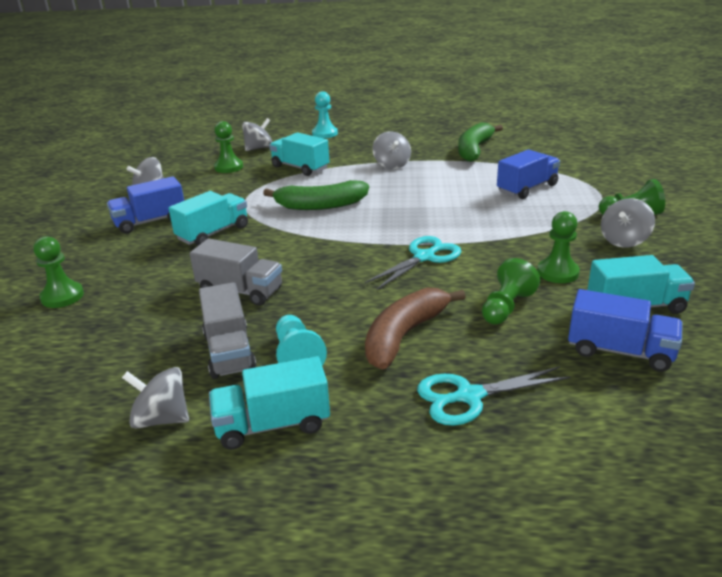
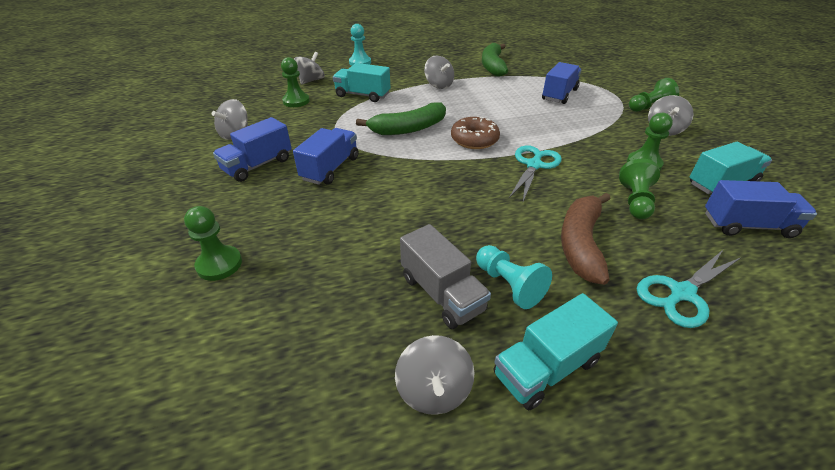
camera: 20 degrees left, 10 degrees up
(161, 419) = (434, 390): grey spinning top -> grey spinning top turned 90 degrees counterclockwise
(213, 233) = (330, 168): turquoise truck -> blue truck
(240, 291) = (402, 224): grey truck -> none
(381, 224) = (474, 140): none -> brown donut

